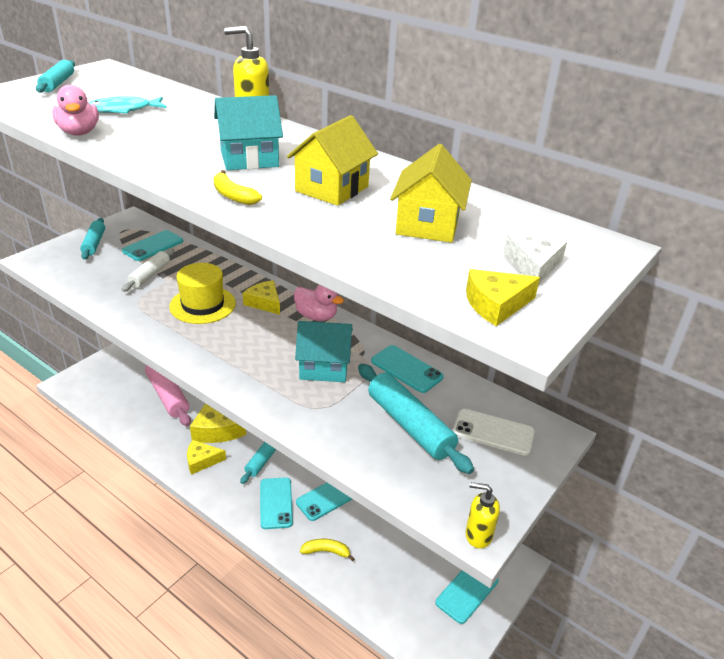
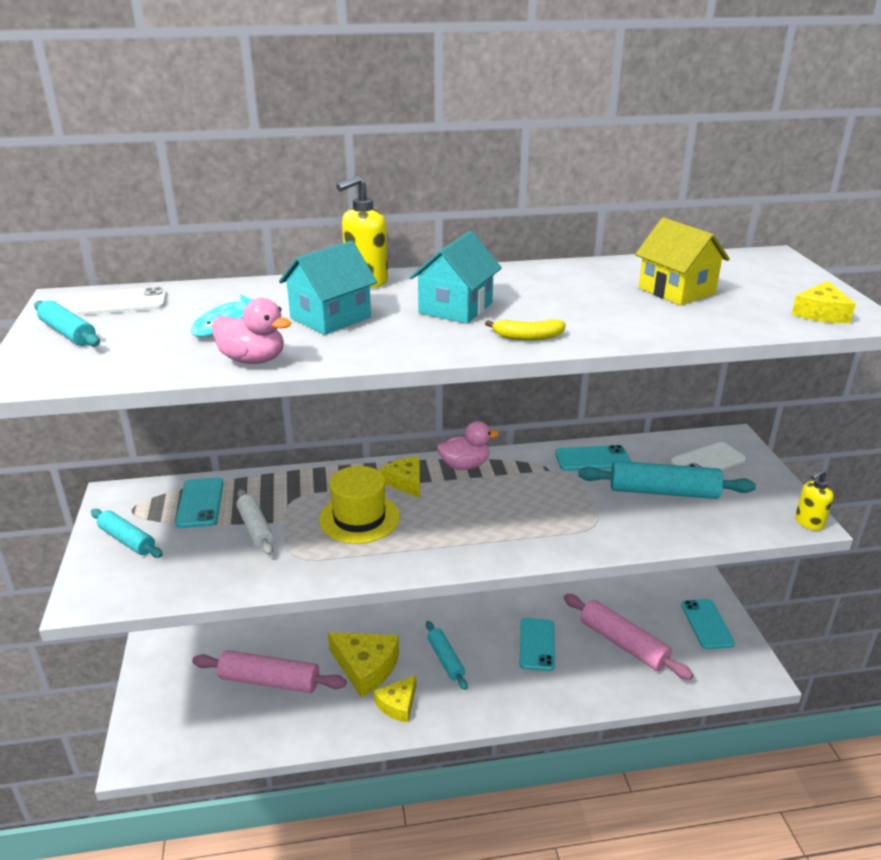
camera: 45 degrees left, 5 degrees down
(115, 79) = (119, 303): none -> white phone
(264, 302) = (405, 482): yellow cheese -> yellow cheese turned 60 degrees clockwise
(276, 503) = (509, 681): turquoise phone -> none
(324, 367) = (543, 496): turquoise house -> turquoise house (330, 318)
(326, 551) = (596, 680): yellow banana -> none
(332, 189) = (567, 299): yellow house -> none
(382, 547) = (623, 644): none -> pink rolling pin
(533, 265) = (777, 284): white cheese -> none

